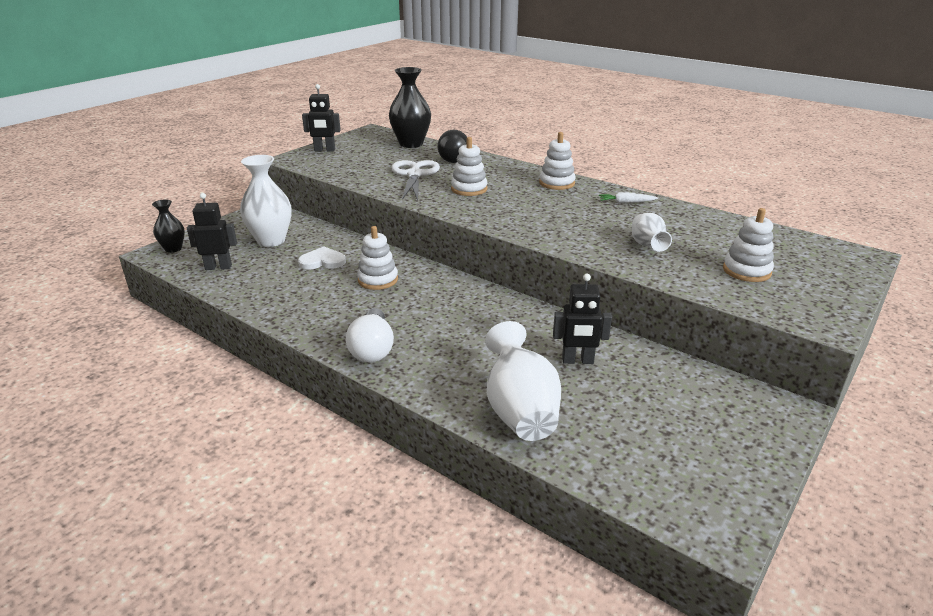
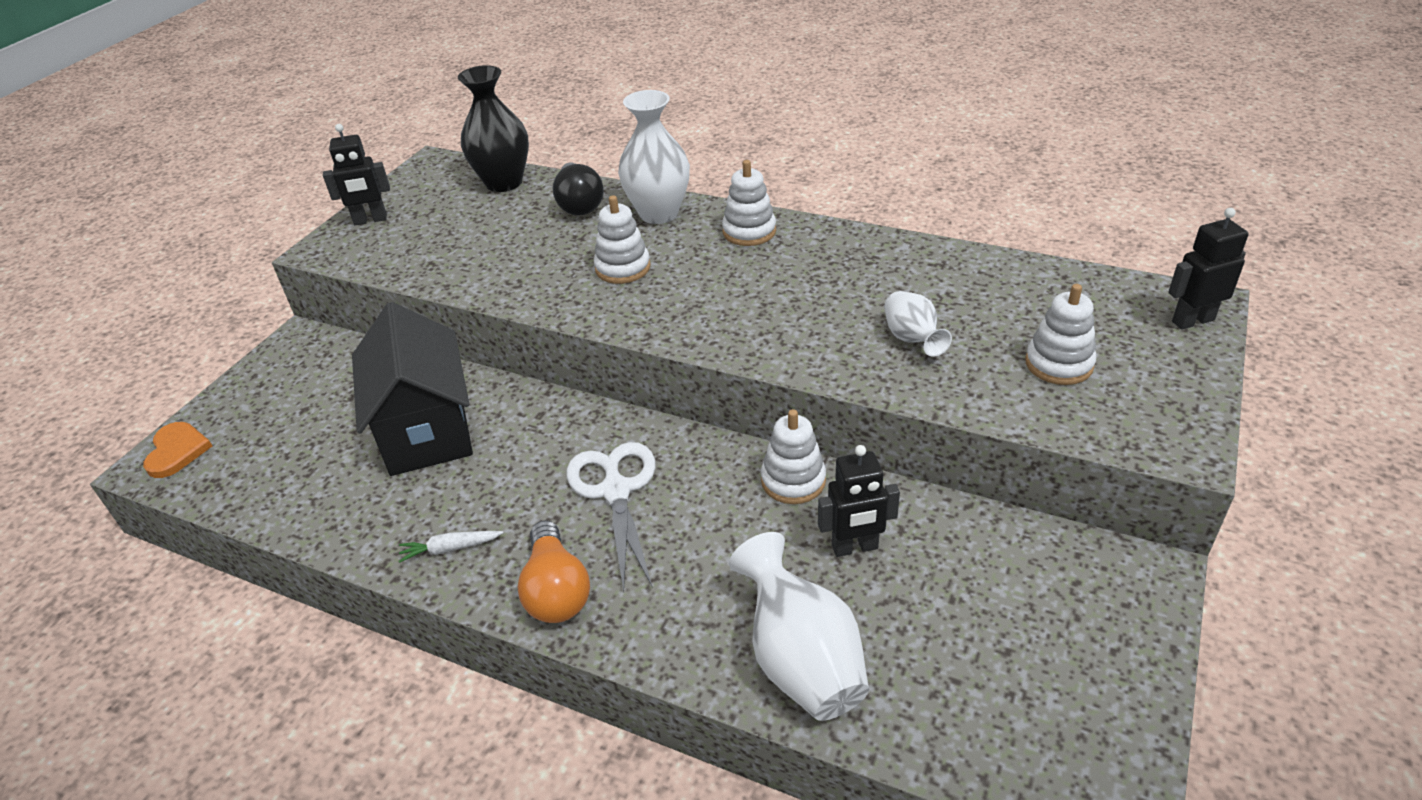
camera: 10 degrees left, 10 degrees up
(173, 249) = (177, 451): black vase -> orange heart
(218, 267) = (265, 475): black robot -> black robot (1192, 320)
(271, 240) = (331, 403): white vase -> white vase (659, 213)
(322, 261) = (426, 430): white heart -> black house
(372, 349) = (556, 590): white light bulb -> orange light bulb
(378, 280) = (523, 451): white stacking toy -> white stacking toy (793, 480)
(414, 175) = (530, 251): white scissors -> white scissors (616, 491)
(626, 202) = (859, 254): white carrot -> white carrot (450, 548)

